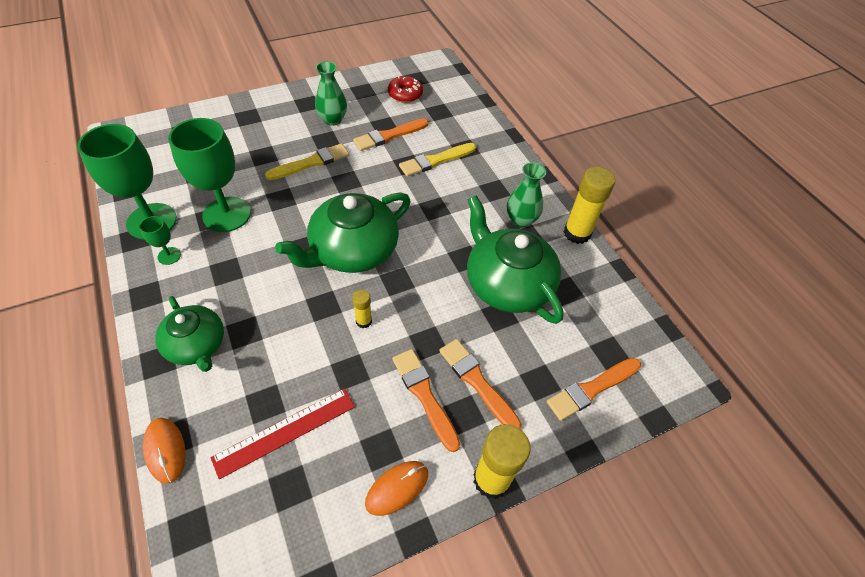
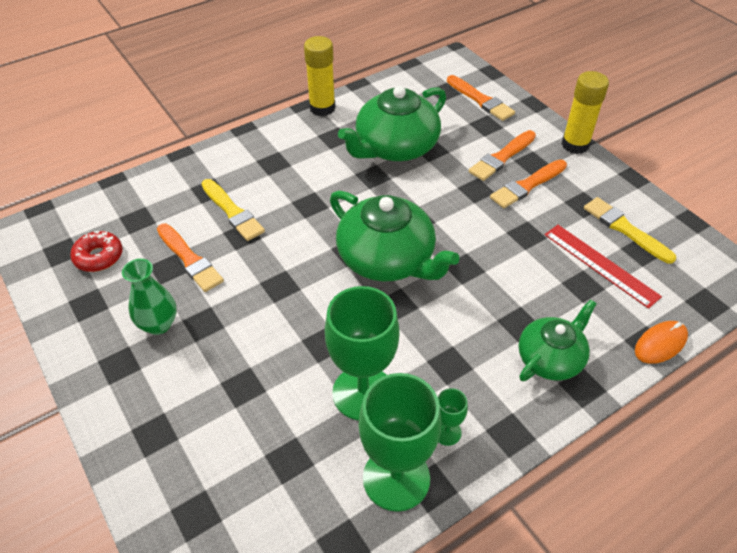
camera: 95 degrees left, 5 degrees down
(311, 163) = (251, 328): yellow brush -> yellow brush (625, 229)
(364, 321) = (471, 234): yellow glue stick -> none
(397, 488) = (608, 191): orange mouse -> none
(521, 220) = (313, 142): green vase -> none

